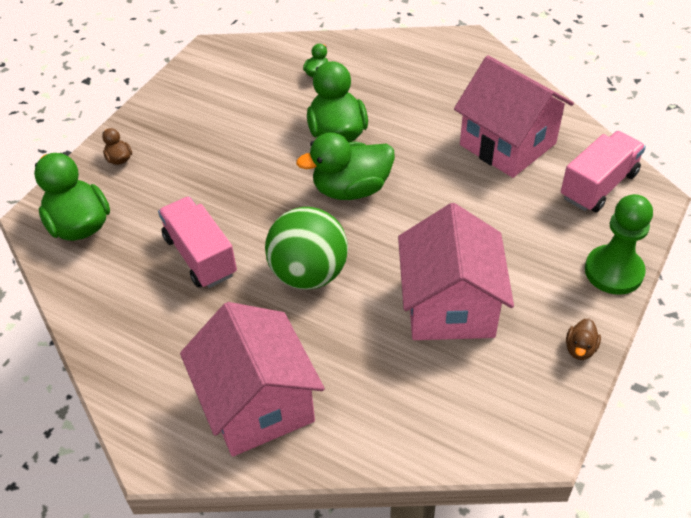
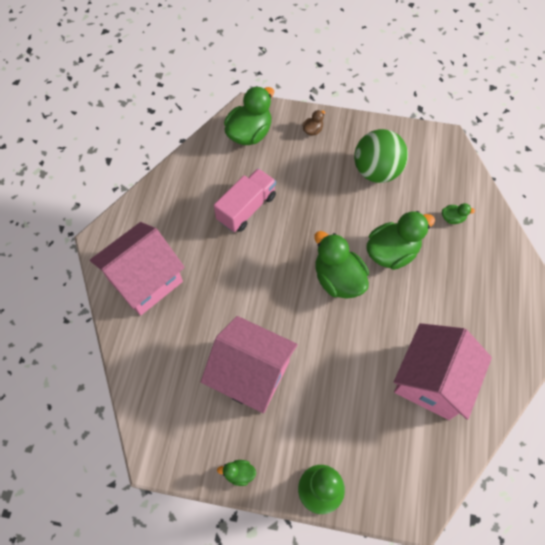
camera: 70 degrees right, 15 degrees up
(309, 274) = (252, 276): green ball -> green ball (376, 171)
(450, 306) = (251, 374): pink house -> pink house turned 45 degrees clockwise
(580, 349) = (239, 473): brown duck -> green duck
(598, 186) = (411, 464): pink truck -> none

